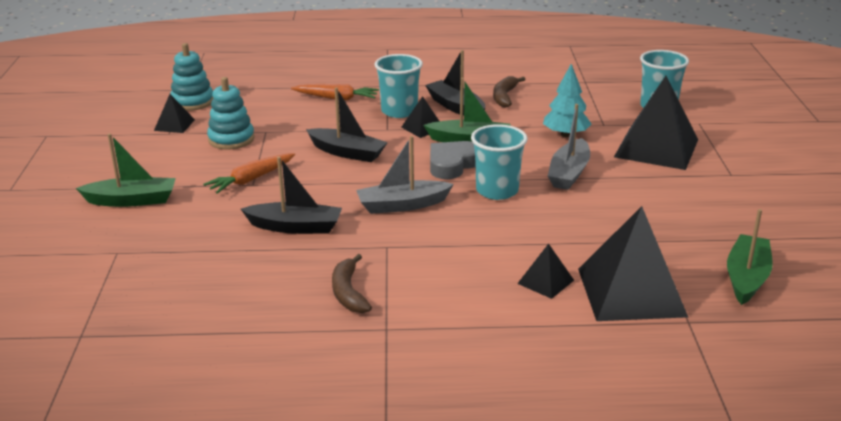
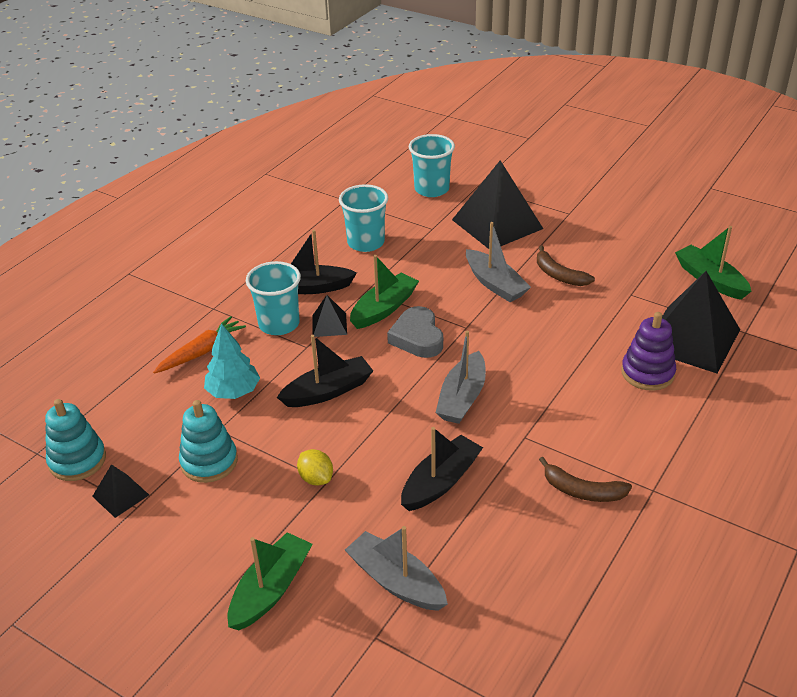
camera: 55 degrees left, 10 degrees up
(176, 242) = (396, 581): none -> grey boat
(251, 179) = (316, 478): orange carrot -> yellow lemon
(497, 191) = (487, 334): turquoise cup -> turquoise cup (366, 243)
(504, 96) = (322, 252): brown banana -> brown banana (559, 275)
(545, 282) = (647, 373): black pyramid -> purple stacking toy
(565, 134) = (428, 254): turquoise tree -> turquoise tree (233, 391)

